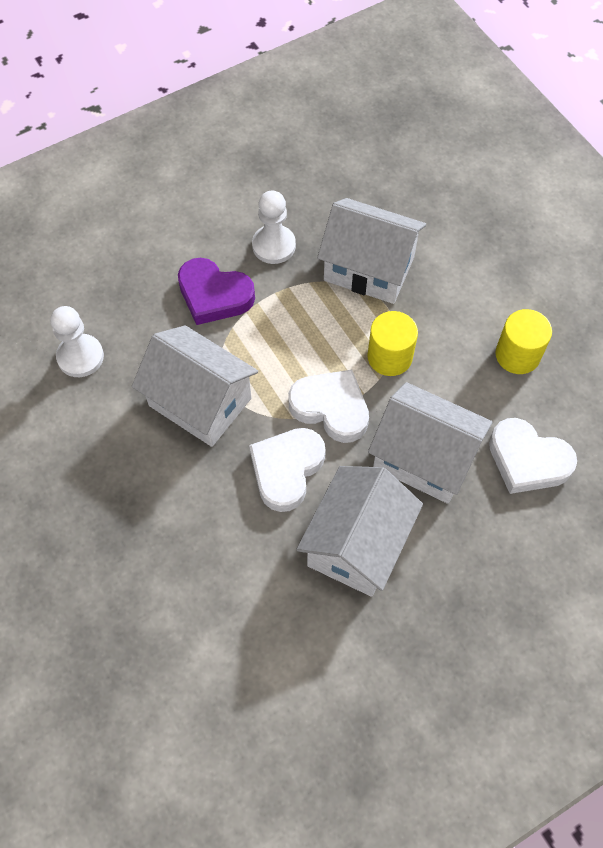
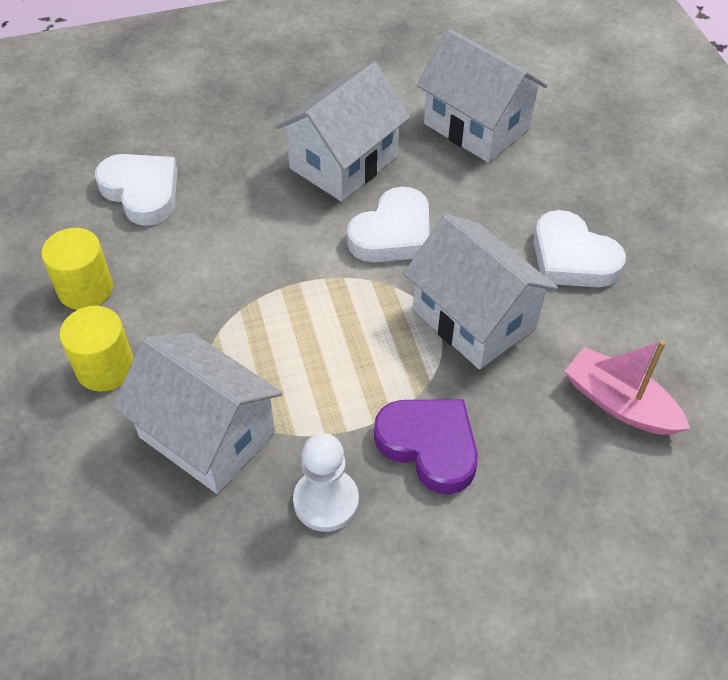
camera: 165 degrees left, 10 degrees down
(80, 357) = (619, 403): white pawn -> pink boat
(331, 408) = (324, 280): white heart -> white heart (572, 258)
(389, 356) = (233, 319): yellow cylinder -> yellow cylinder (105, 367)
(424, 458) = (245, 214): white house -> white house (476, 126)

